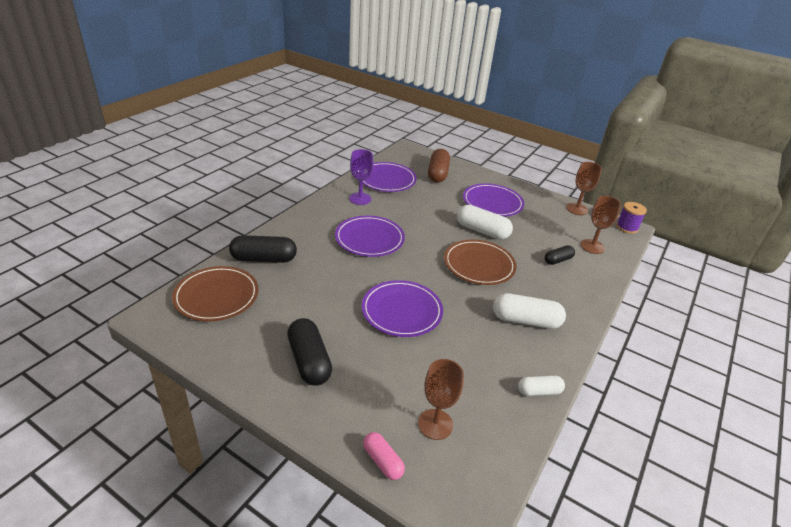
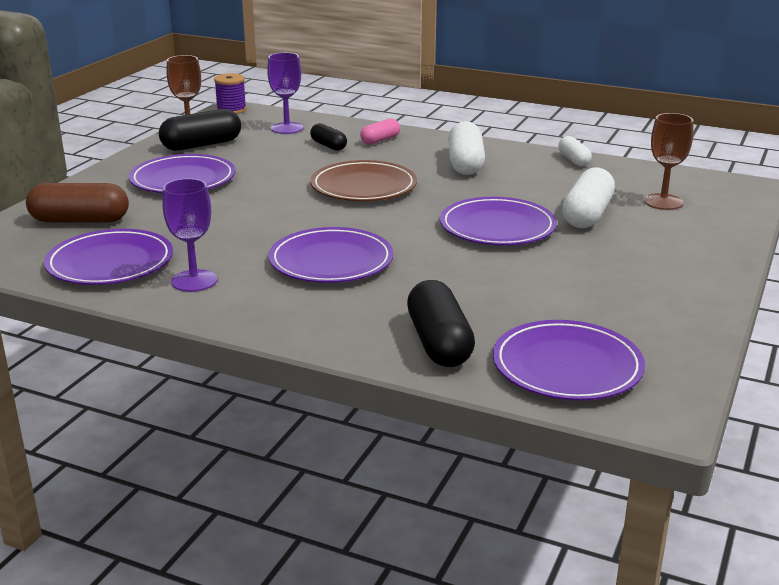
camera: 95 degrees left, 10 degrees down
(216, 296) = (567, 366): brown plate -> purple plate
(309, 361) = (638, 273): black capsule -> black capsule (202, 145)
(382, 461) = (733, 222): pink capsule -> pink capsule (380, 140)
(482, 231) = (273, 185): white capsule -> white capsule (587, 215)
(592, 246) = (287, 128): brown goblet -> purple goblet

